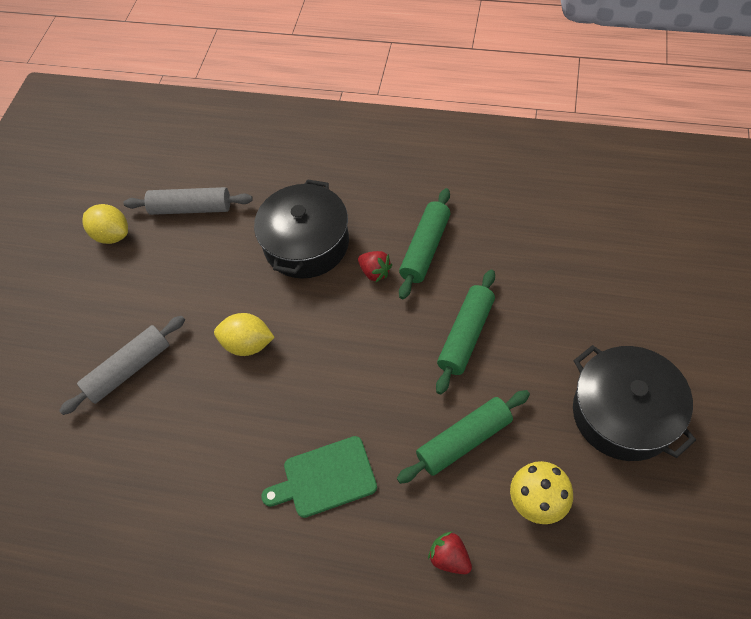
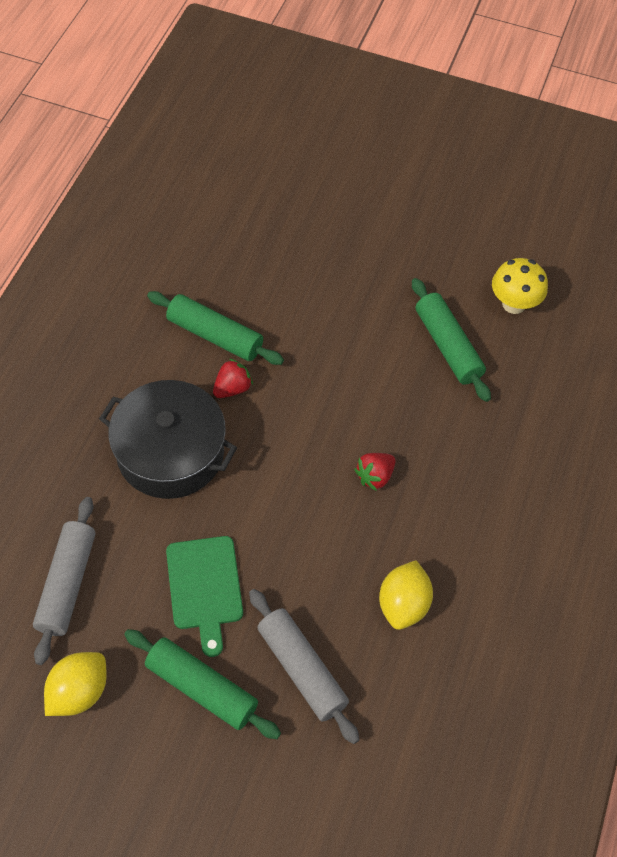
camera: 90 degrees left, 0 degrees up
(248, 344) = (297, 530): yellow lemon -> yellow lemon (403, 604)
(325, 478) = (470, 470): green cutting board -> green cutting board (205, 587)
(449, 557) = (557, 379): red strawberry -> red strawberry (375, 476)
(466, 335) = (334, 321): green rolling pin -> green rolling pin (202, 688)
(623, 413) = (440, 222): black pot -> none

